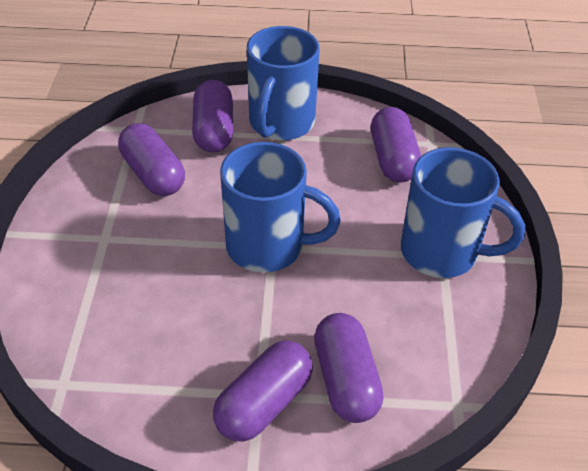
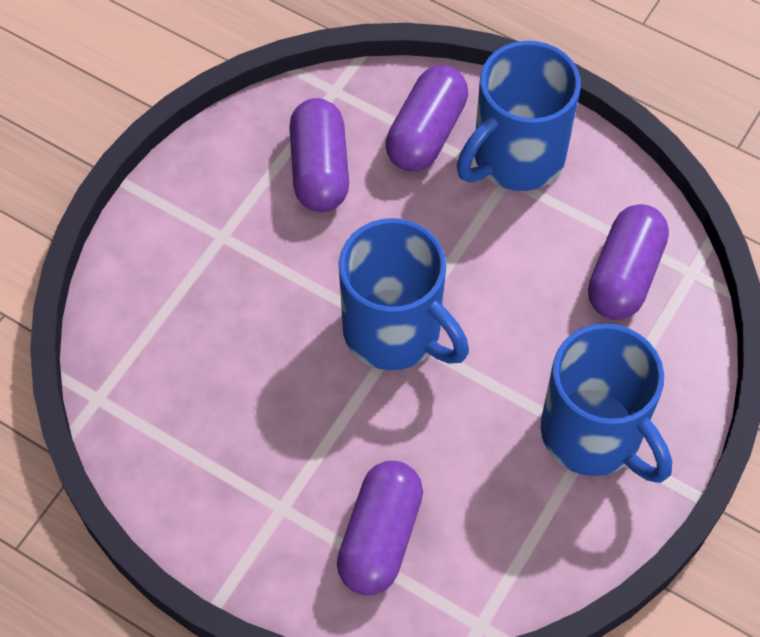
camera: 30 degrees right, 15 degrees up
(264, 403) = (281, 520): purple capsule -> none

